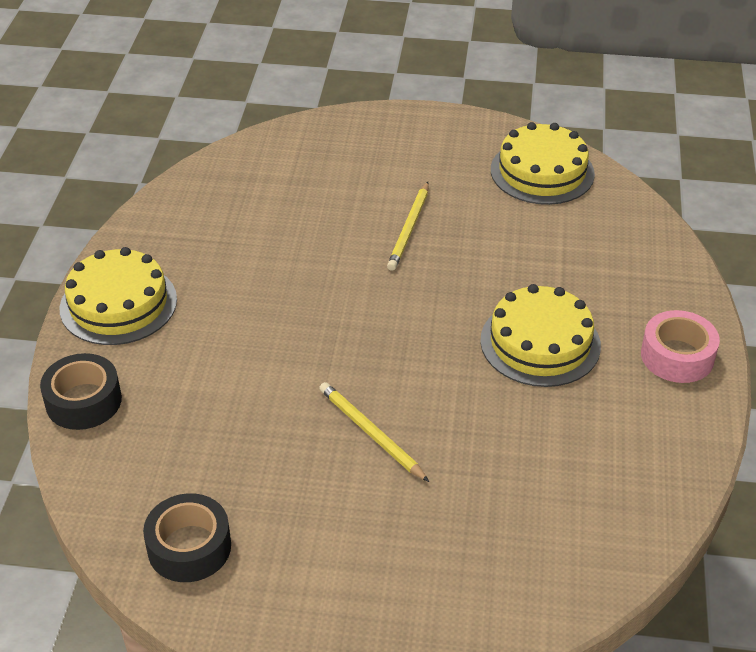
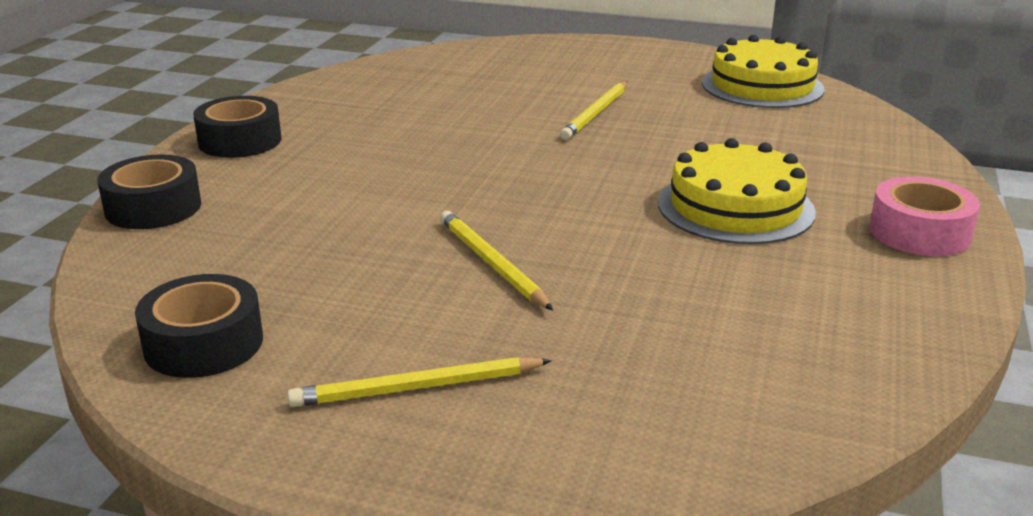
camera: 10 degrees right, 15 degrees down
(118, 304) = (240, 141): yellow cake -> black tape
(353, 568) = (416, 388): none -> yellow pencil

